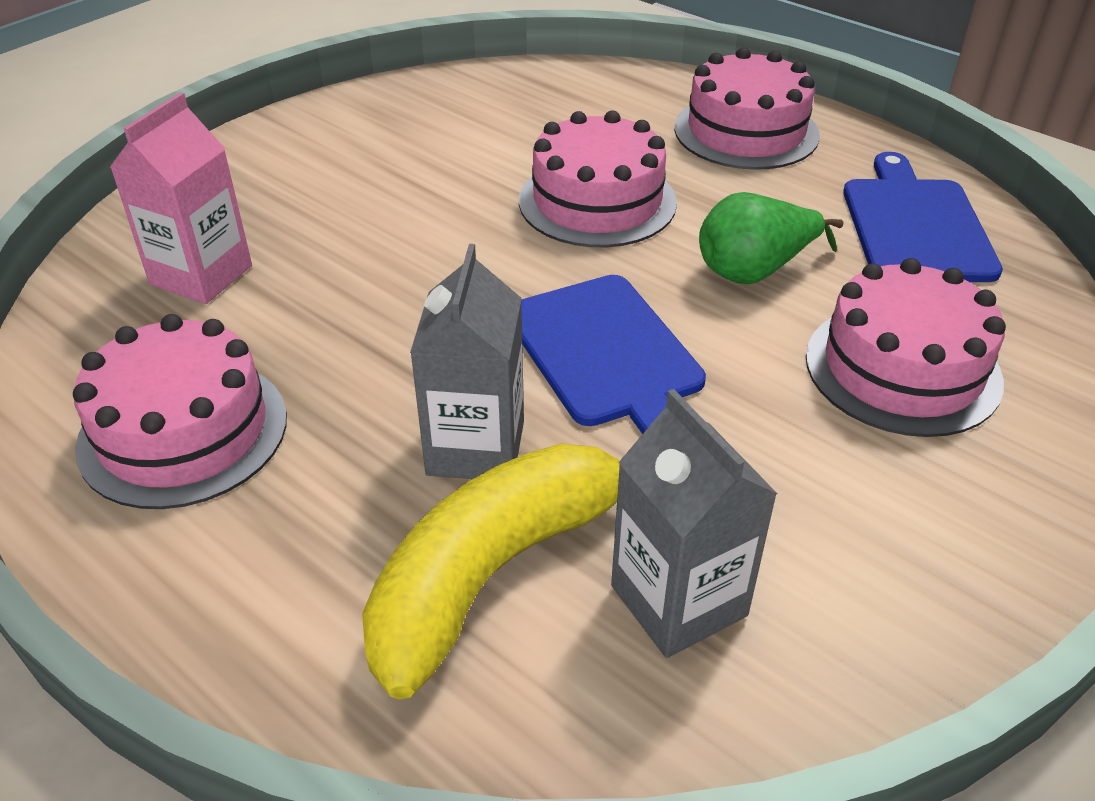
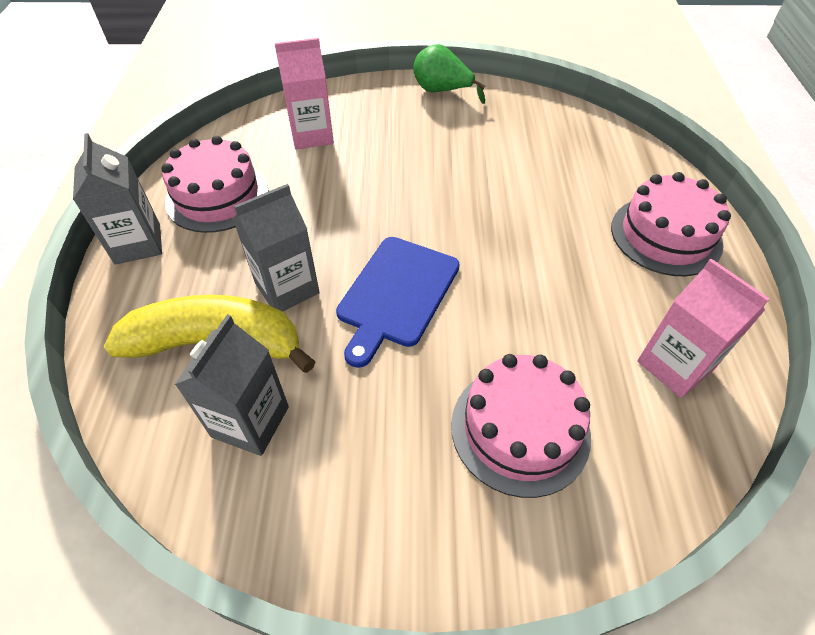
camera: 50 degrees right, 10 degrees up
(156, 576) = (138, 244): none -> grey carton
(597, 201) = (516, 217): pink cake -> none
(755, 271) = (533, 313): green pear -> green pear (442, 91)
(915, 225) = (674, 365): blue cutting board -> pink carton

